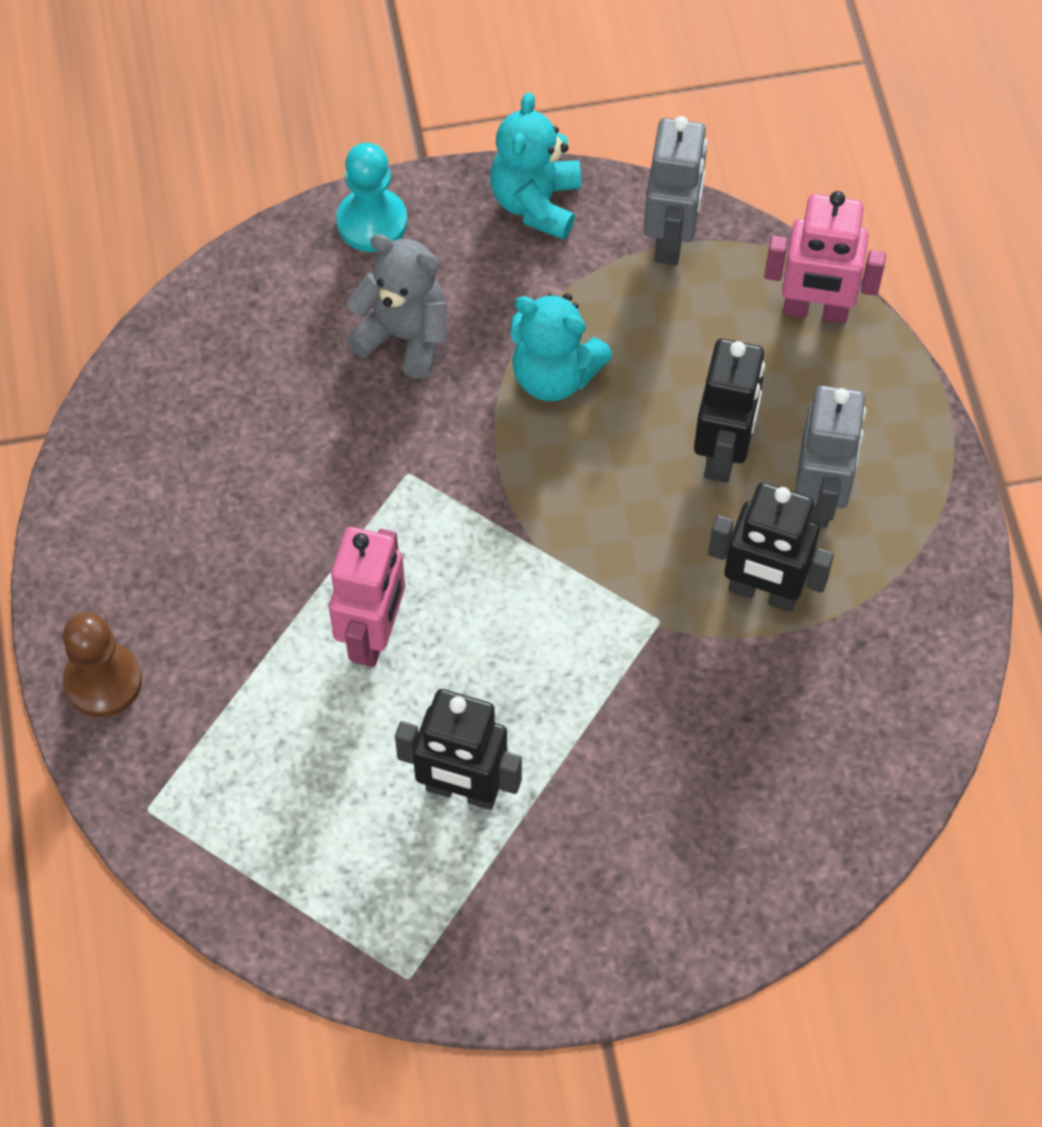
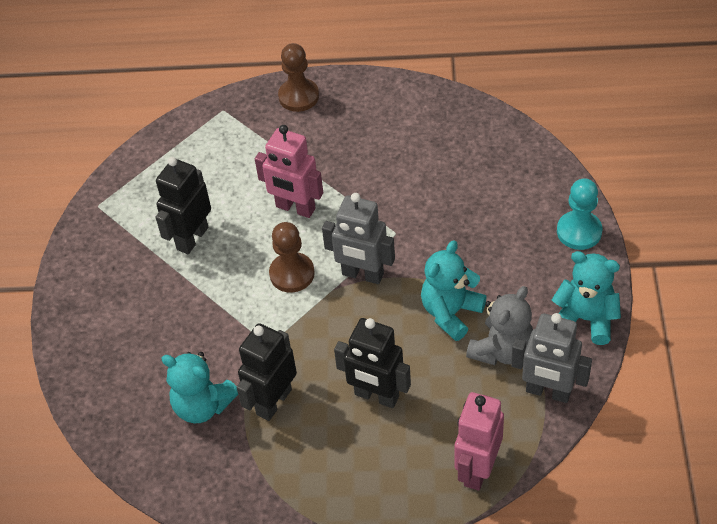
camera: 105 degrees right, 10 degrees down
(404, 336) = (491, 240): grey teddy bear -> grey teddy bear (502, 350)
(514, 613) = (292, 274): none -> brown pawn
(791, 693) = (203, 405): none -> turquoise teddy bear
(819, 498) = (332, 445): grey robot -> grey robot (362, 275)

